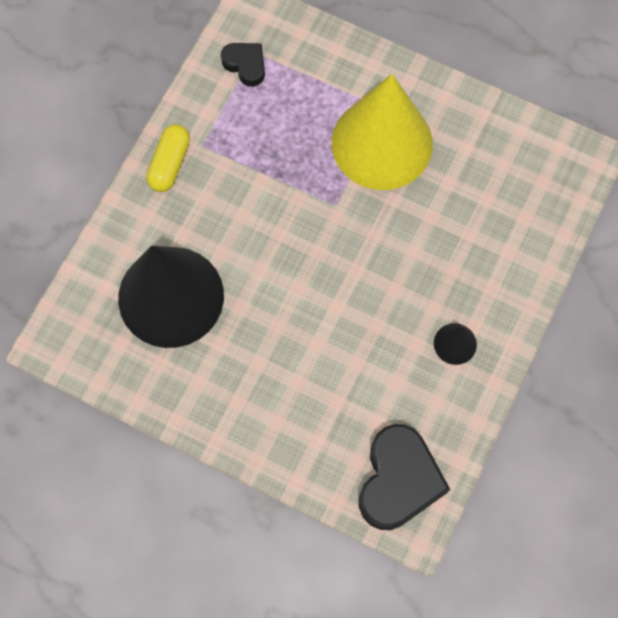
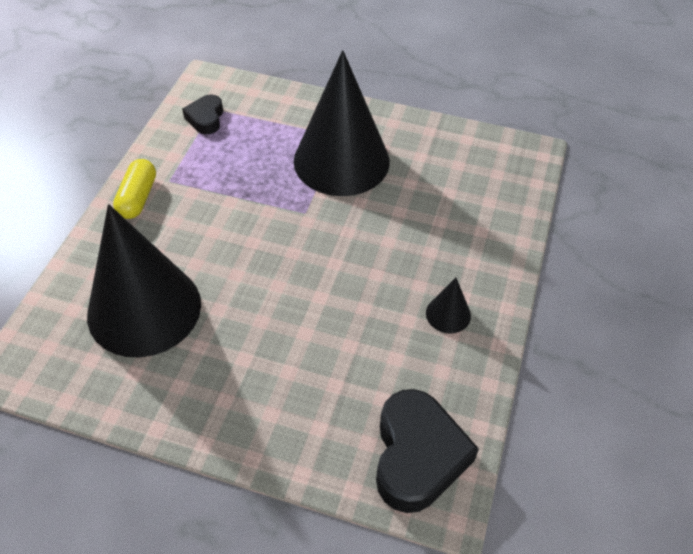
camera: 10 degrees left, 20 degrees down
(245, 65) = (206, 118): black heart -> black heart turned 120 degrees counterclockwise
(382, 143) = (341, 161): yellow cone -> black cone

